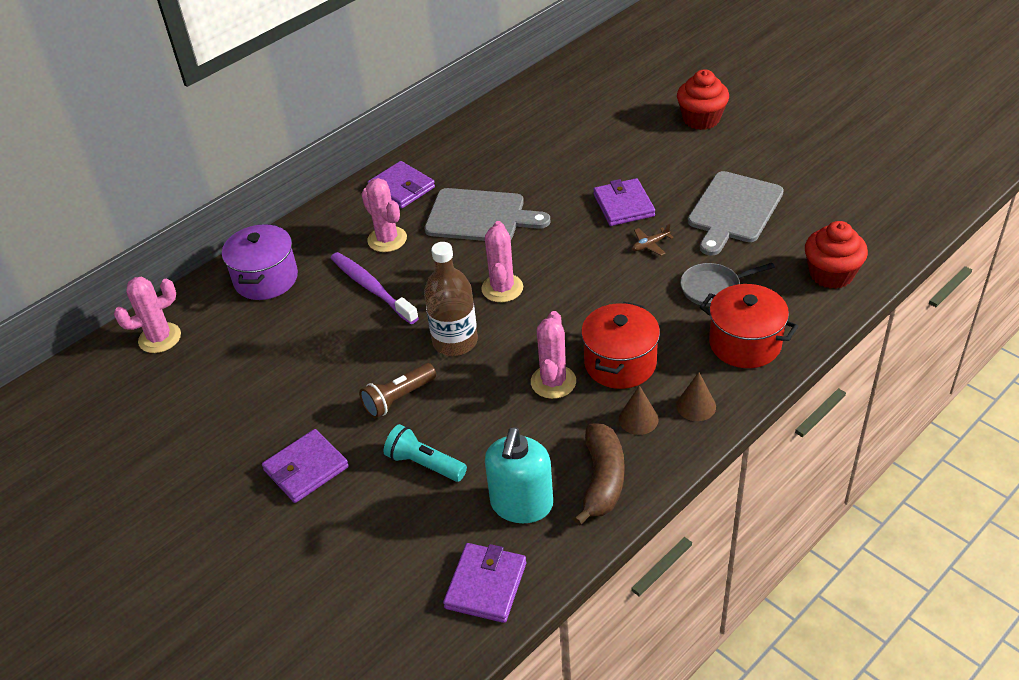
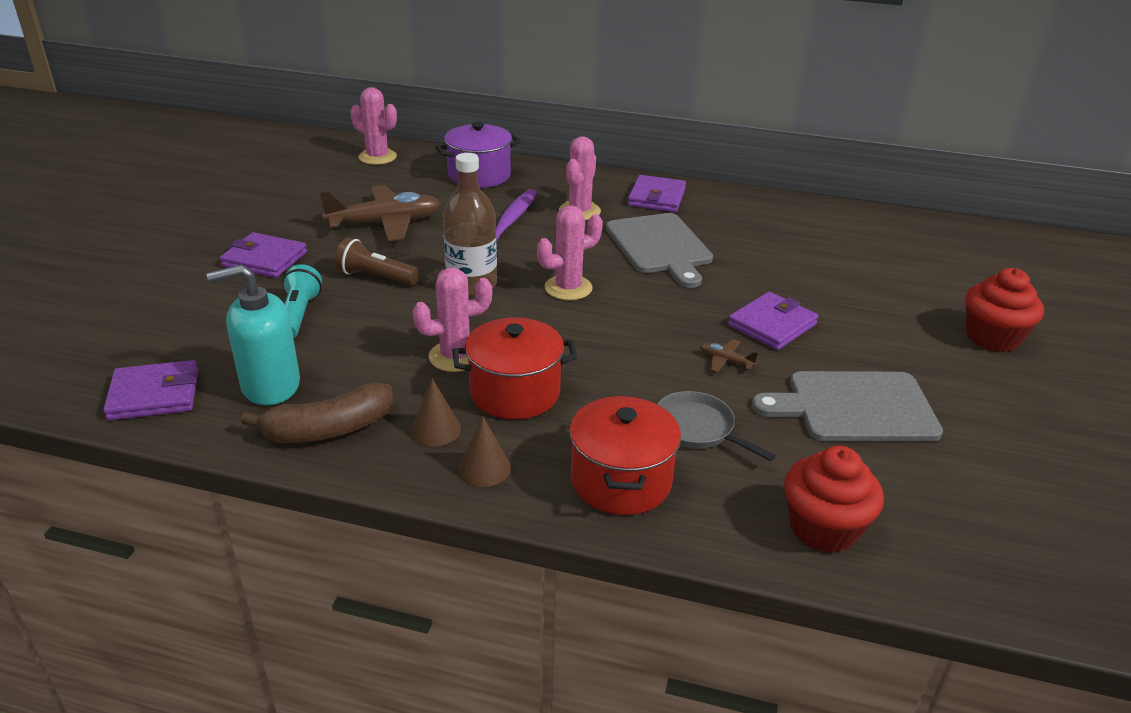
camera: 55 degrees right, 10 degrees down
(305, 367) = (385, 223): none -> brown plane

